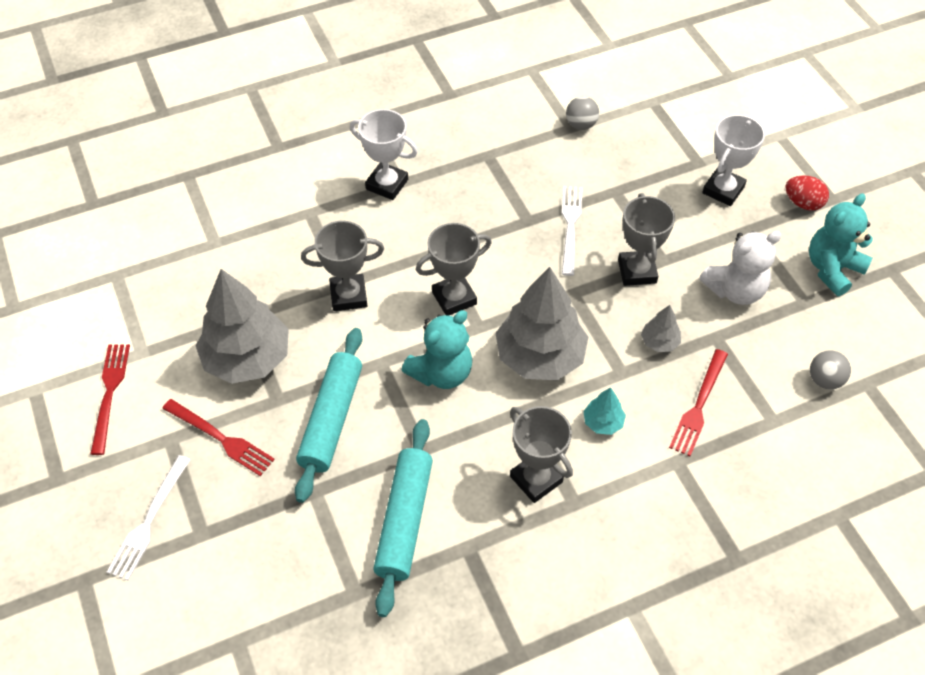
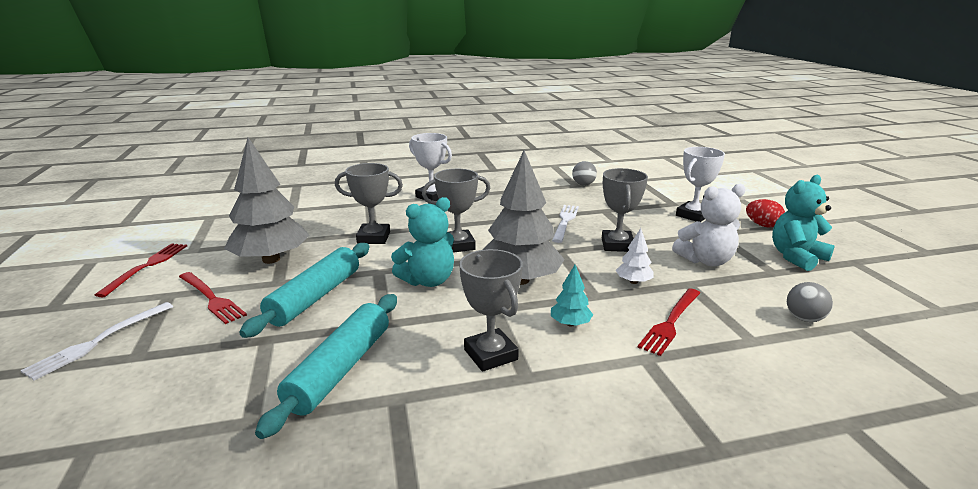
camera: 10 degrees right, 30 degrees down
(659, 342) = (633, 282): grey tree -> white tree

